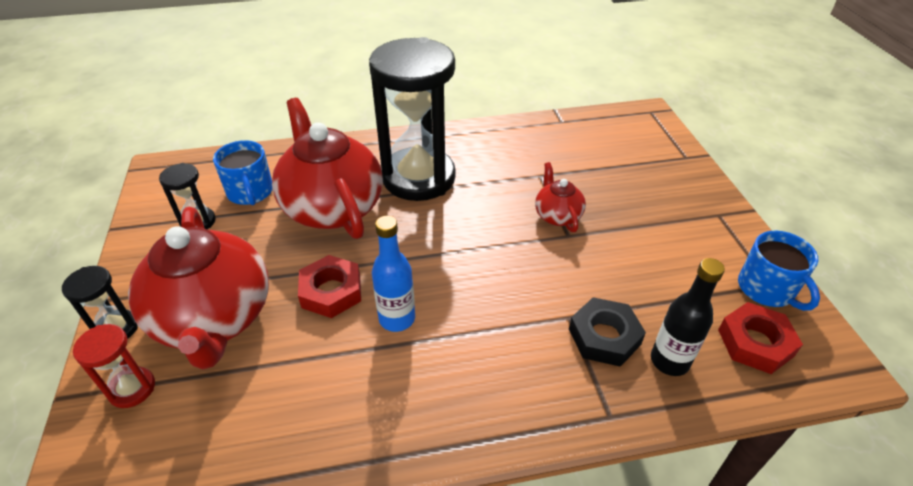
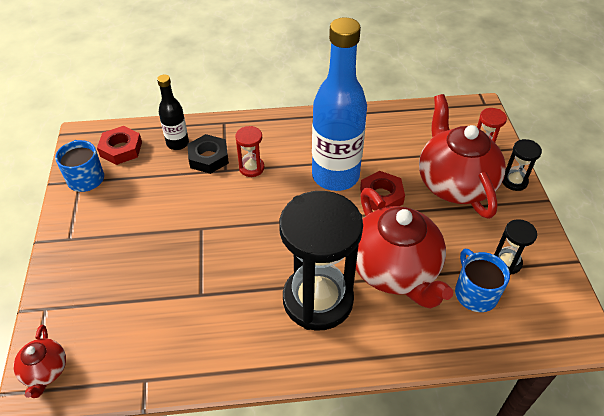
camera: 175 degrees left, 5 degrees up
(397, 319) = (335, 176): blue bottle -> blue bottle, size x2.02
(529, 323) = (251, 168): none -> red hourglass
(557, 215) = (202, 247): red teapot -> red teapot (45, 371)

